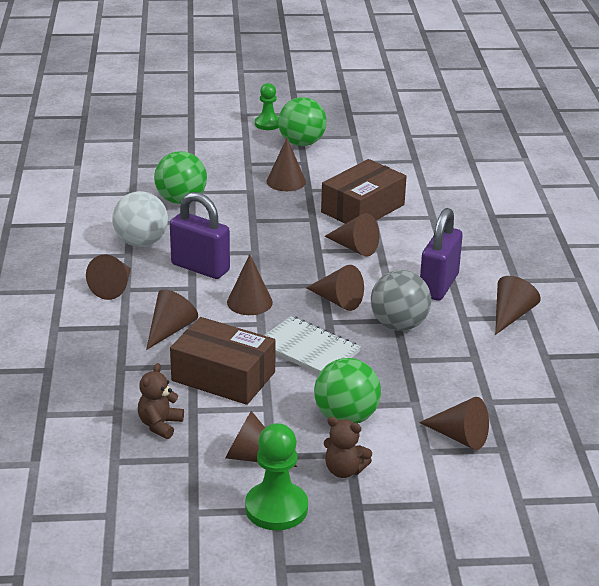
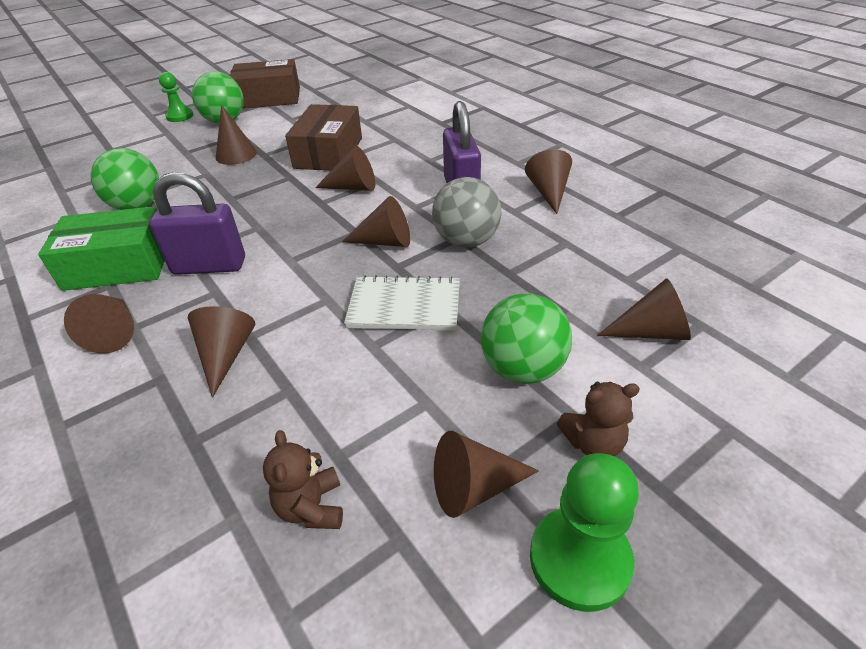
camera: 30 degrees left, 10 degrees up
(141, 242) = (118, 265): white ball -> green box
(223, 376) = (339, 386): brown box -> brown box (269, 98)
(249, 302) = (295, 281): brown cone -> none

